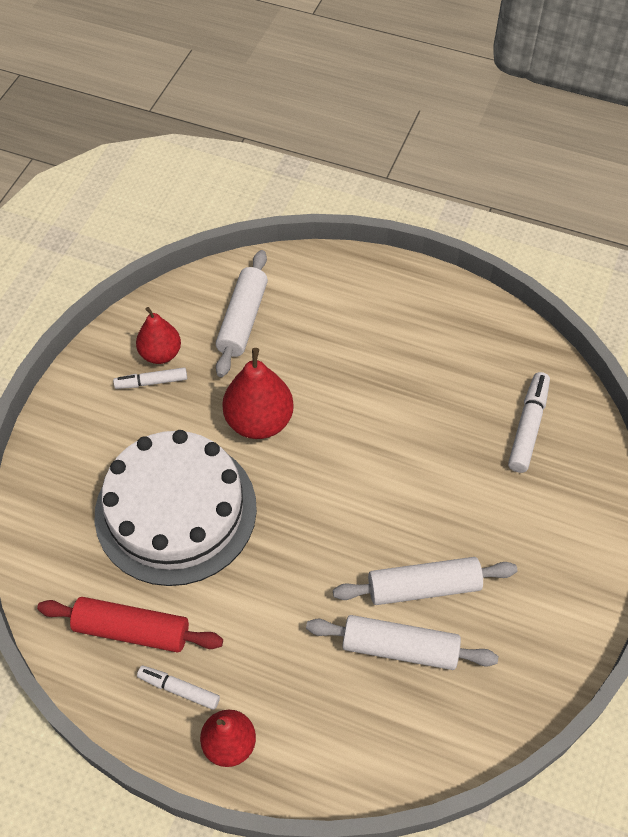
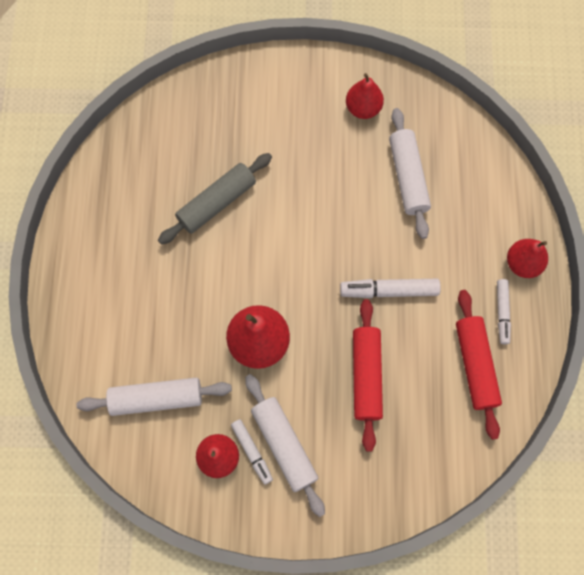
camera: 110 degrees left, 15 degrees up
(176, 510) = (366, 376): white cake -> red rolling pin
(423, 587) = (355, 175): white rolling pin -> white rolling pin (284, 445)
(437, 429) = (216, 203): none -> grey rolling pin
(516, 630) = (363, 108): none -> red pear
(528, 427) = (191, 138): white marker -> white marker (389, 291)

